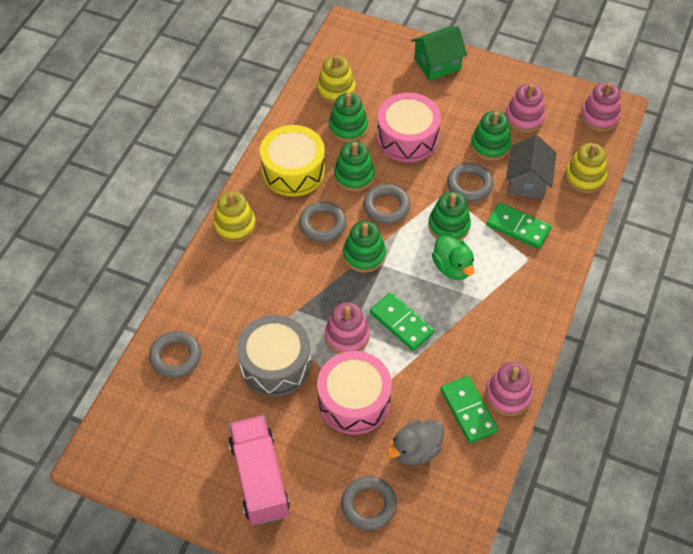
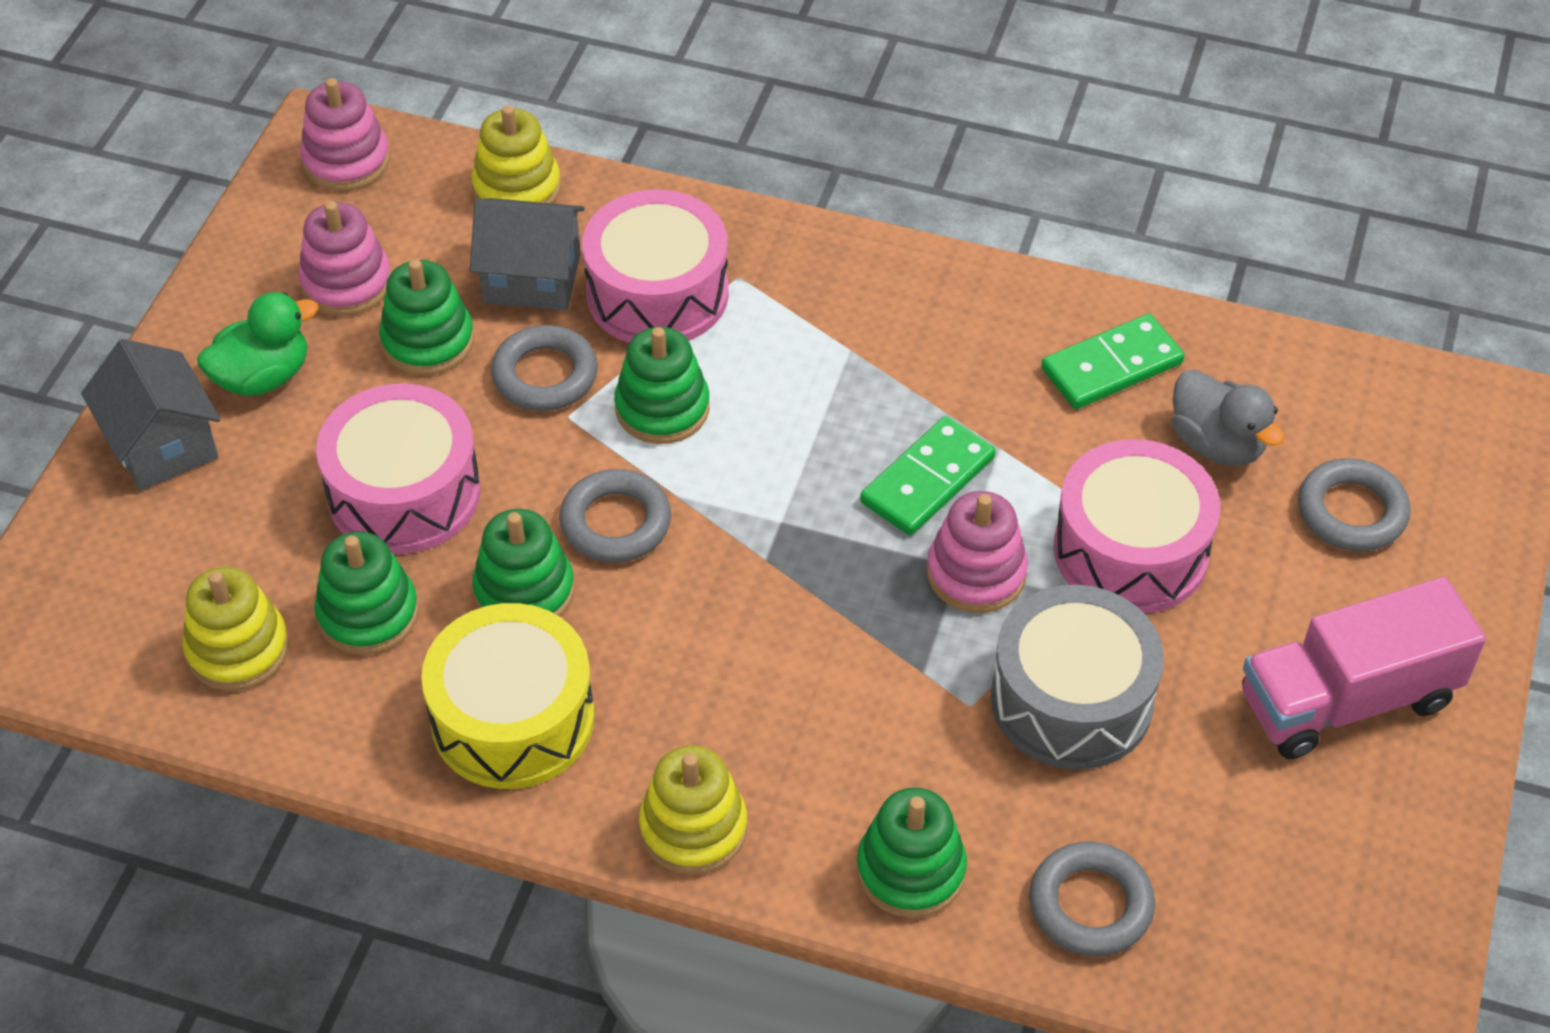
camera: 95 degrees left, 5 degrees down
(322, 224) = (676, 643): grey ring -> none
(364, 255) = (757, 556): green stacking toy -> green stacking toy (911, 870)
(437, 64) = (162, 444): green house -> grey house
(452, 267) = (773, 399): green duck -> green duck (263, 377)
(508, 395) = (1064, 308): pink stacking toy -> none
(518, 227) = (657, 293): green domino -> pink drum

